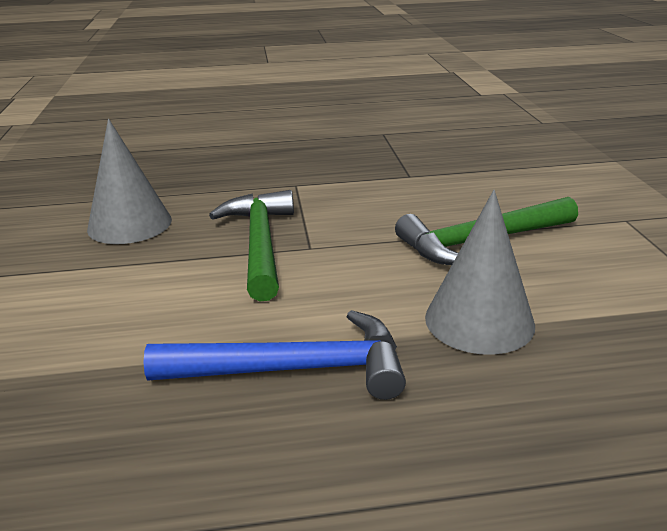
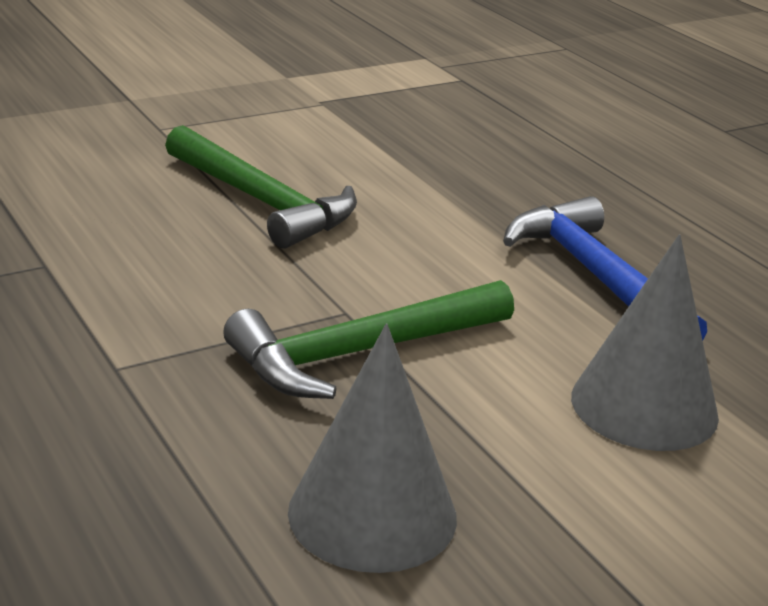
camera: 115 degrees left, 0 degrees up
(479, 320) = (436, 197): grey cone -> grey cone (644, 406)

